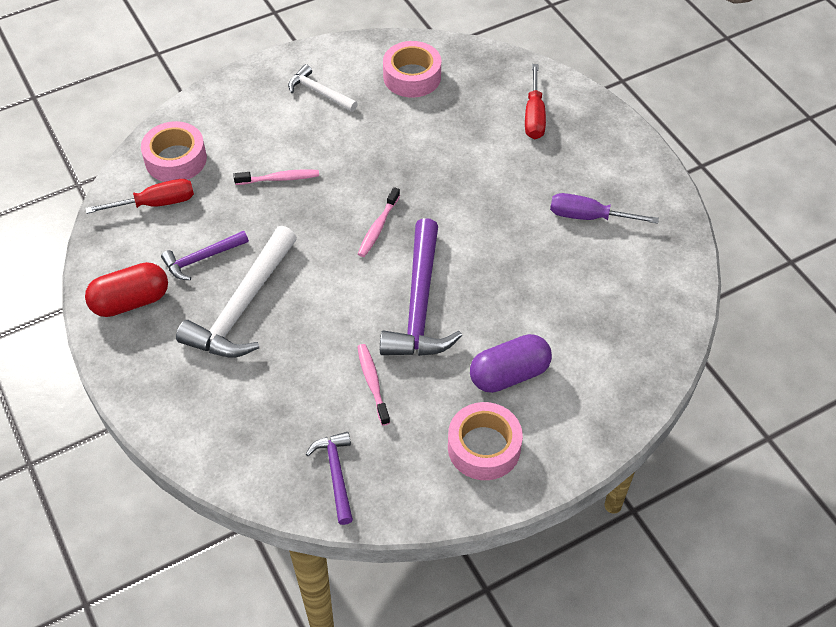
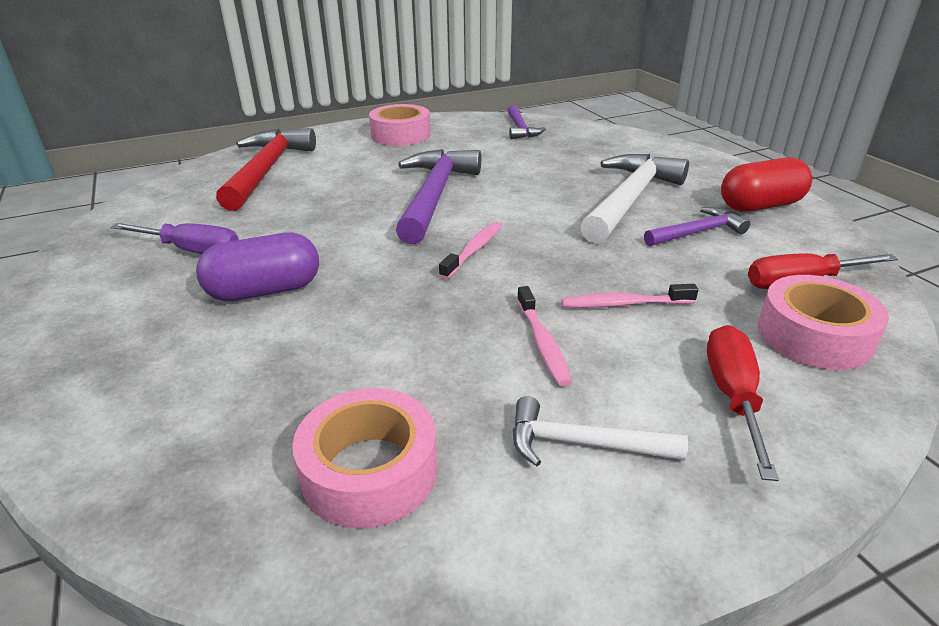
camera: 175 degrees left, 20 degrees down
(319, 92) = (582, 444): white hammer -> white hammer turned 150 degrees clockwise
(372, 383) = (489, 159): pink toothbrush -> pink toothbrush (542, 343)
(509, 374) = (362, 160): purple capsule -> purple capsule (265, 291)
(534, 116) = (163, 376): red screwdriver -> red screwdriver (733, 396)
(601, 347) = (266, 170): none -> red hammer

